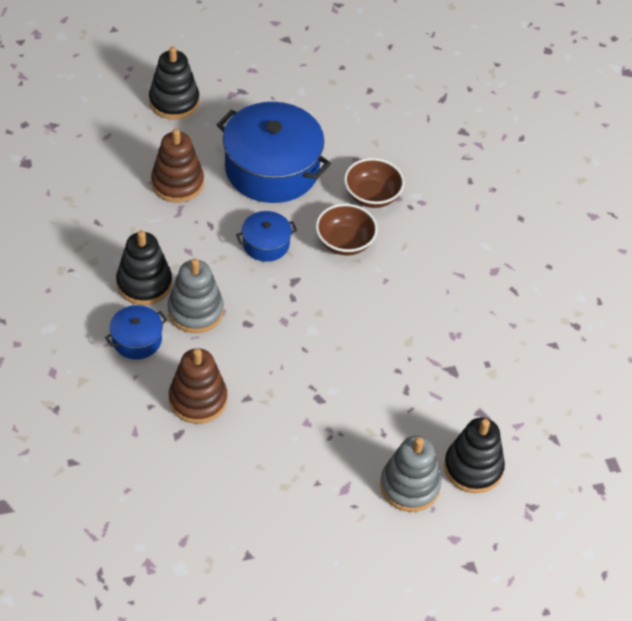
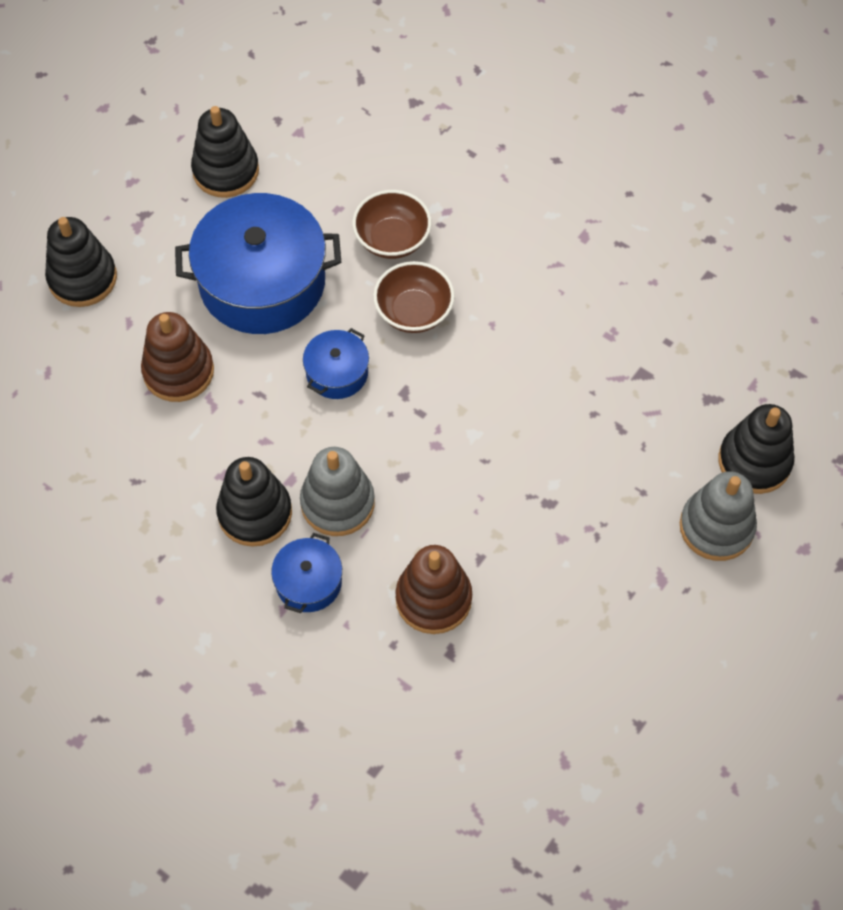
camera: 35 degrees left, 10 degrees up
(311, 98) = (226, 171): none -> black stacking toy

